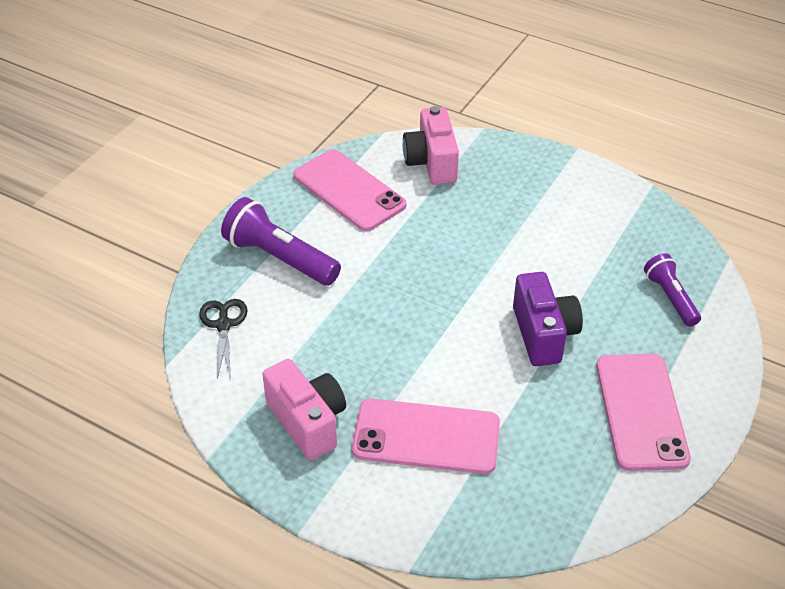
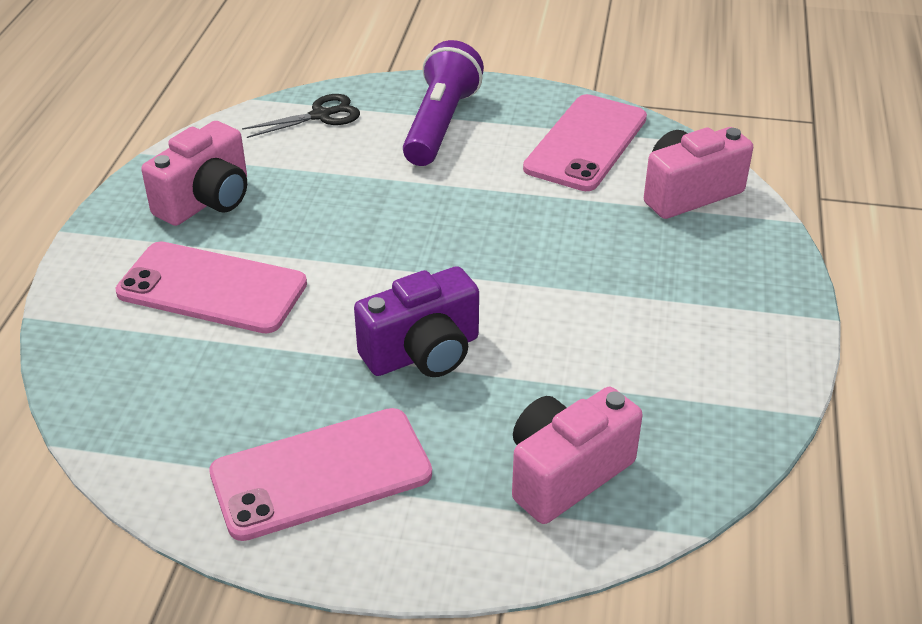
camera: 70 degrees right, 5 degrees down
(426, 437) = (212, 288): pink phone -> pink phone turned 60 degrees counterclockwise
(670, 298) = (566, 474): purple flashlight -> pink camera

